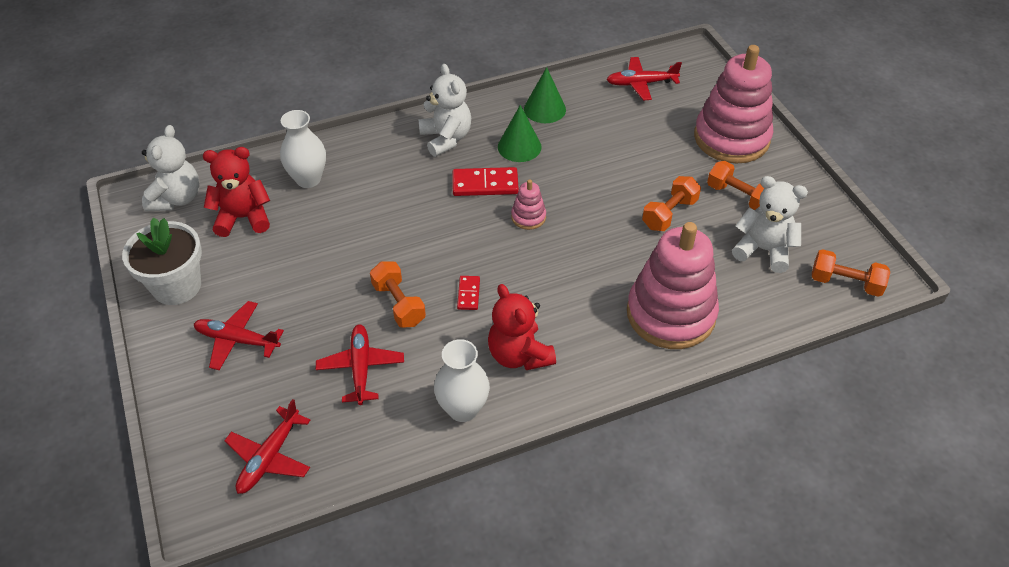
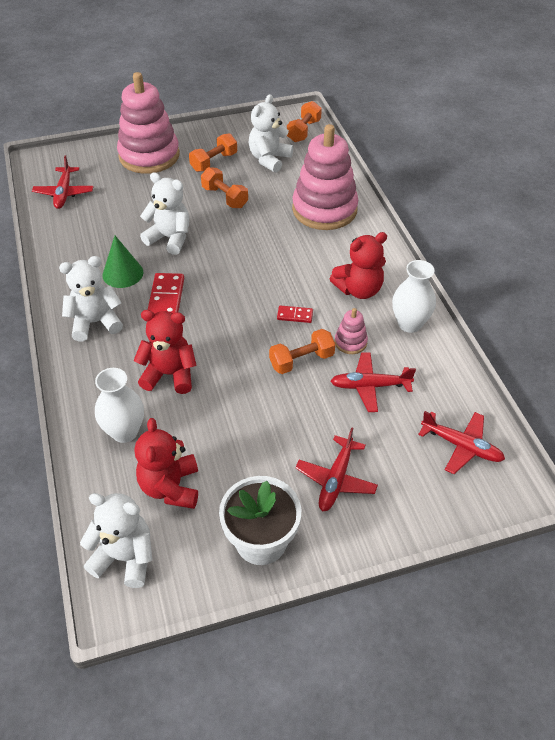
camera: 85 degrees left, 0 degrees up
(378, 200) = (169, 374): none -> red teddy bear
(528, 217) = (213, 274): pink stacking toy -> pink stacking toy (350, 342)
(544, 109) = (76, 253): green cone -> none
(582, 175) = (170, 238): none -> white teddy bear

